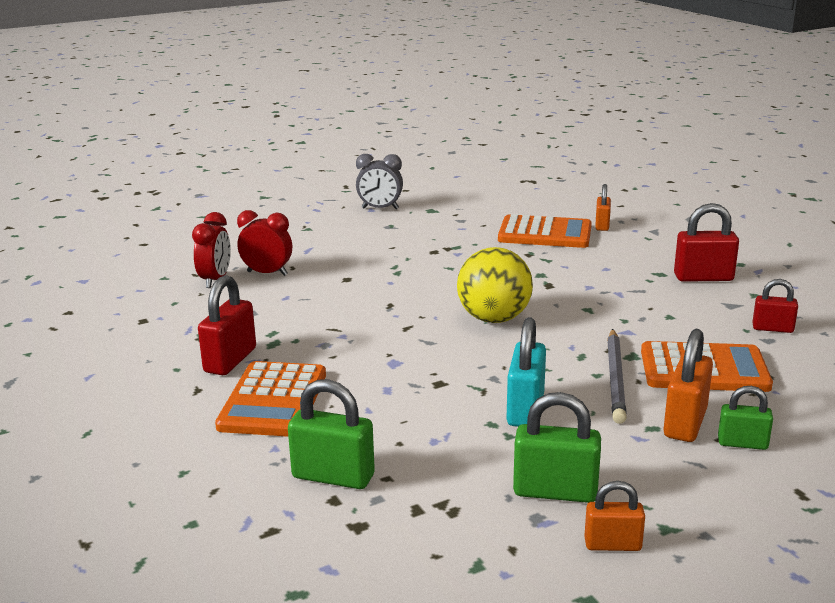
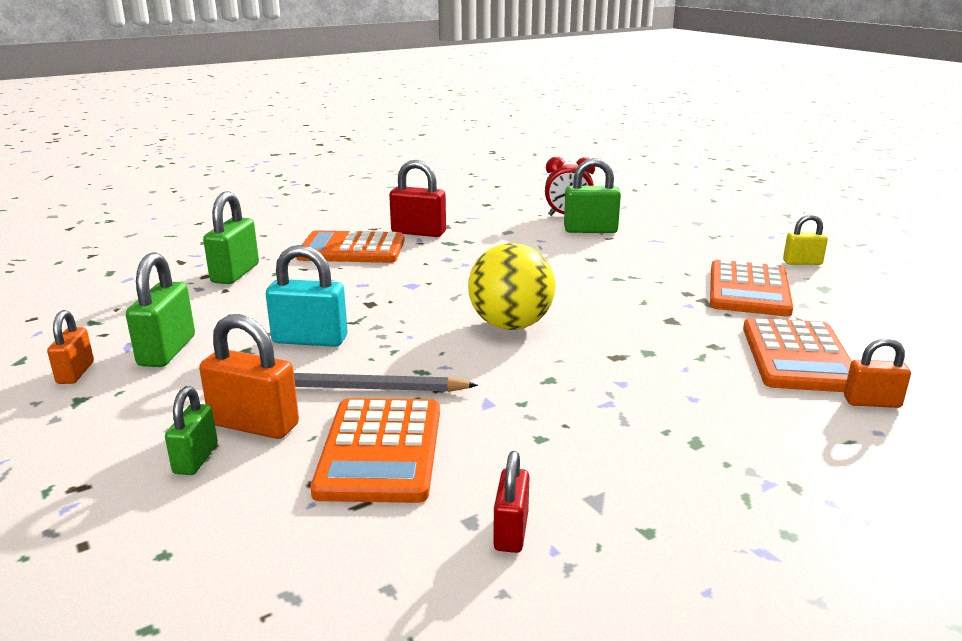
camera: 85 degrees right, 0 degrees up
(267, 273) = (590, 230): red clock -> green padlock
(380, 208) = (802, 262): grey clock -> yellow padlock
(431, 231) = (748, 290): none -> orange calculator
(703, 277) = (698, 482): red padlock -> none

